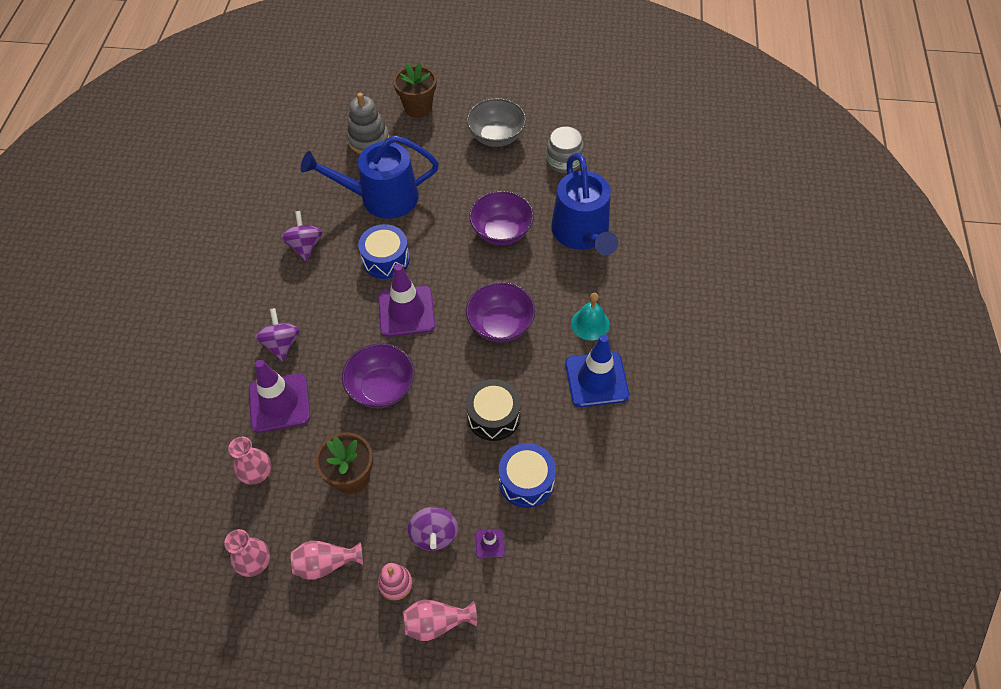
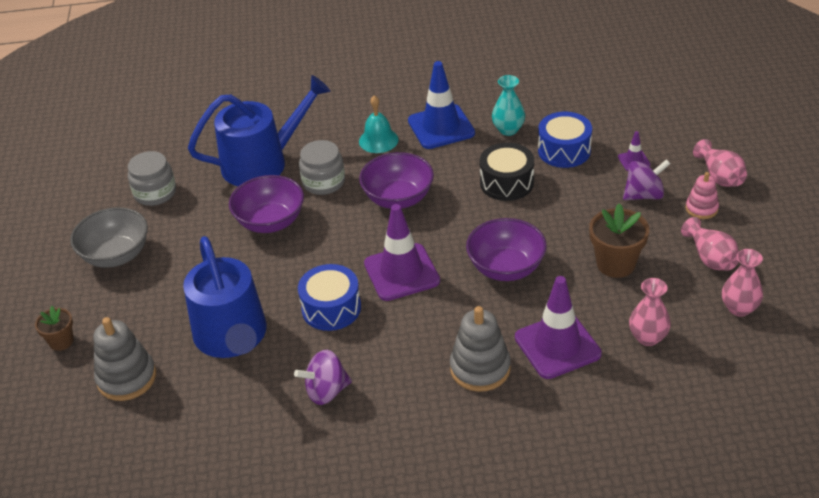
camera: 100 degrees left, 15 degrees down
(281, 344) = (480, 368): purple spinning top -> grey stacking toy
(418, 107) = (61, 341): brown flower pot -> brown flower pot, size x0.61
(541, 274) = (323, 182): none -> grey jar
(575, 438) = (508, 130): none -> turquoise vase

